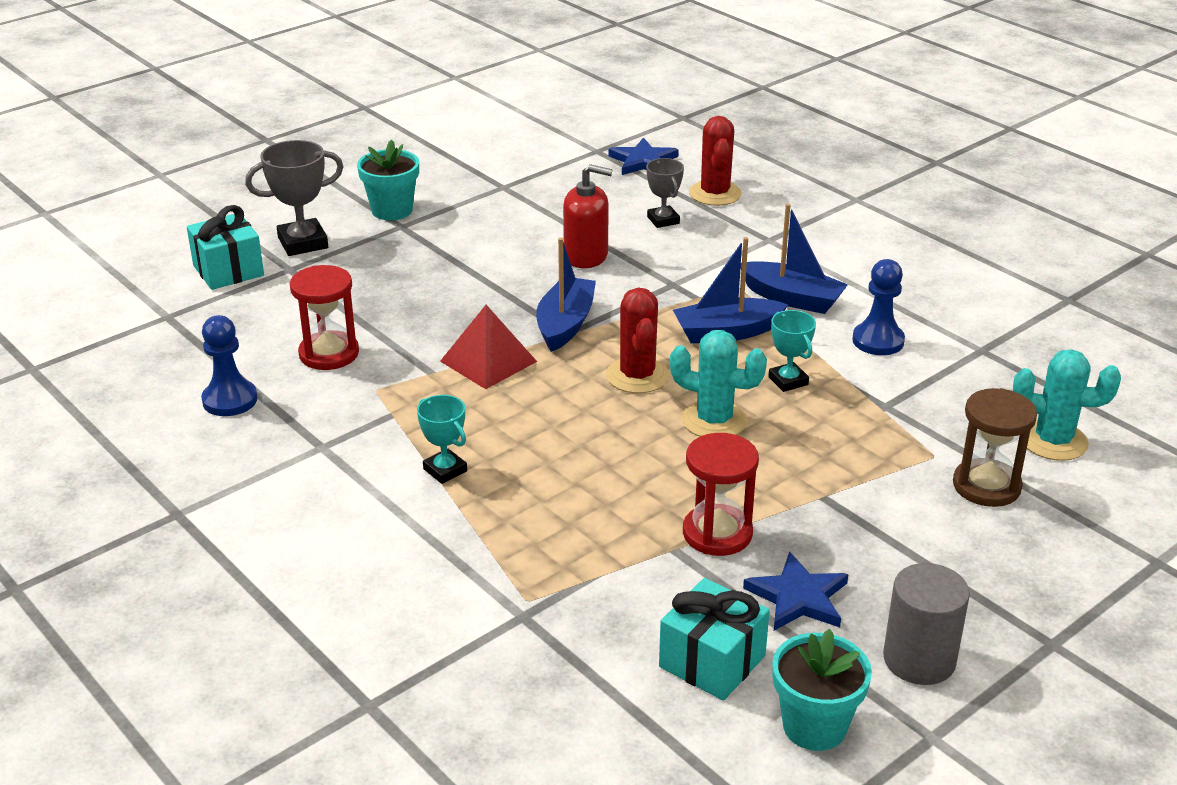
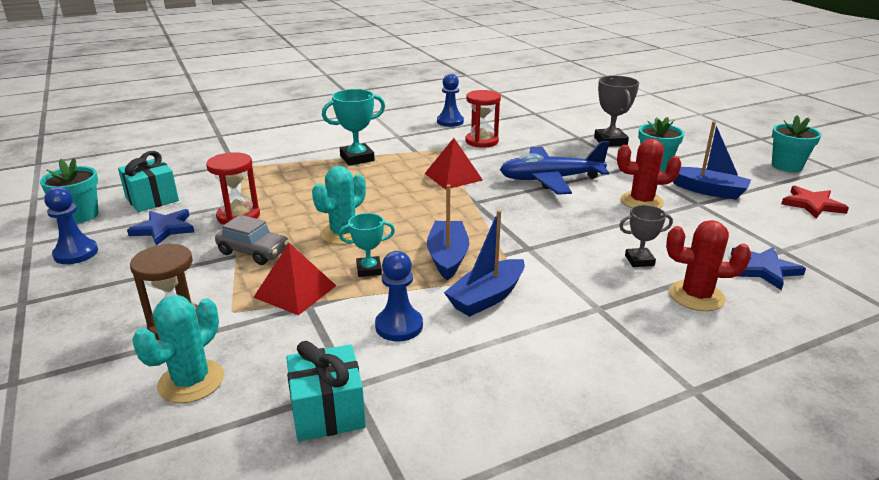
camera: 105 degrees right, 5 degrees down
(228, 270) = (579, 125): turquoise gift -> turquoise gift (328, 411)
(366, 131) = (786, 166): none -> turquoise flower pot
(445, 470) = (357, 158): turquoise trophy -> turquoise trophy, size x1.61
(469, 282) = (550, 179): none -> blue plane
(478, 127) = (812, 204): none -> red star
(565, 324) = (485, 202): blue boat -> blue boat (708, 191)
(586, 256) = (579, 220): red soap dispenser -> none
(637, 376) = (410, 216): red cactus -> red cactus (641, 201)
(805, 482) = (253, 252): none -> grey car
(866, 422) = (295, 291): none -> red pyramid
(919, 659) = (76, 253): grey cylinder -> blue pawn

